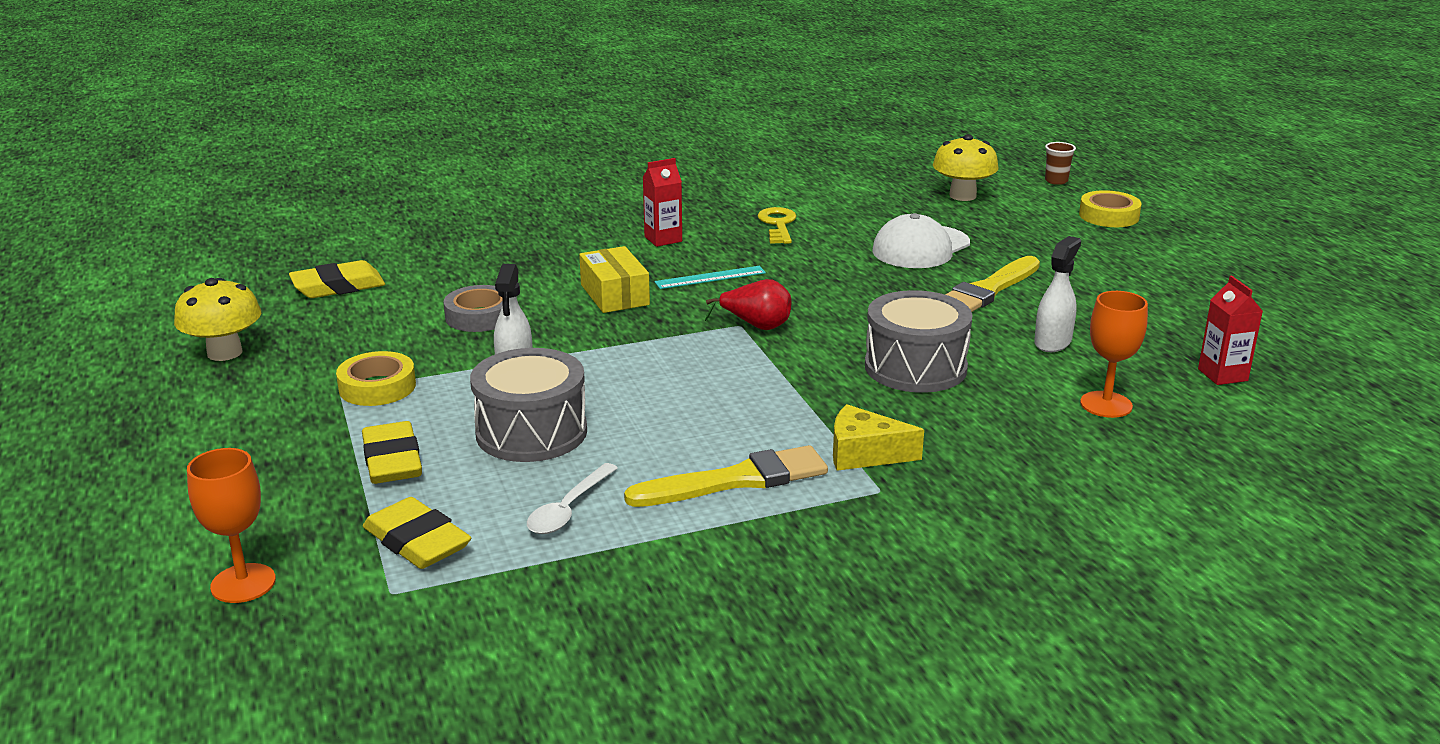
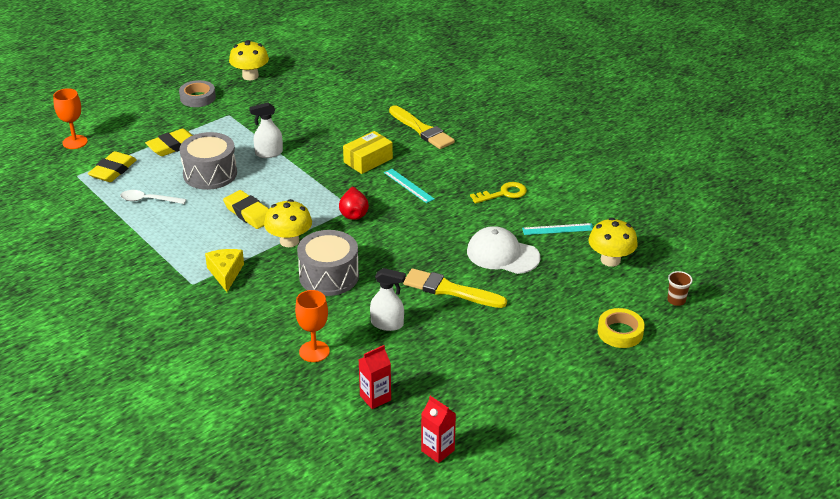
camera: 70 degrees right, 10 degrees up
(338, 286) = (332, 80): yellow eraser -> yellow eraser (249, 213)
(377, 387) = (235, 123): yellow tape -> none
(479, 316) = (320, 128): grey tape -> grey tape (198, 97)
(663, 239) = (453, 158): red carton -> red carton (437, 450)
(736, 480) = (187, 239): yellow brush -> yellow brush (422, 130)
(800, 386) = (289, 241): none -> yellow mushroom
(881, 210) = (558, 229): none -> turquoise ruler

